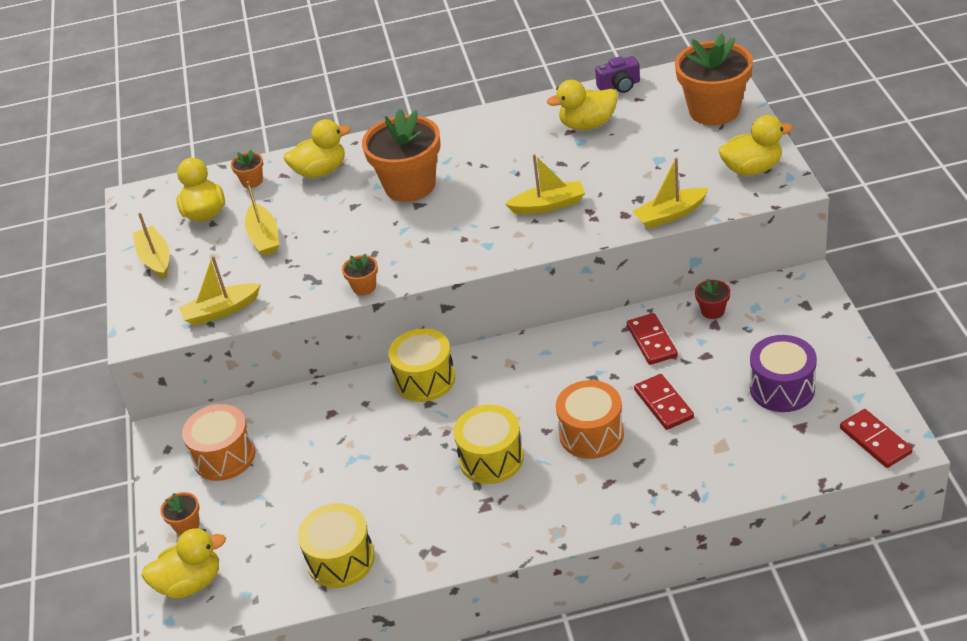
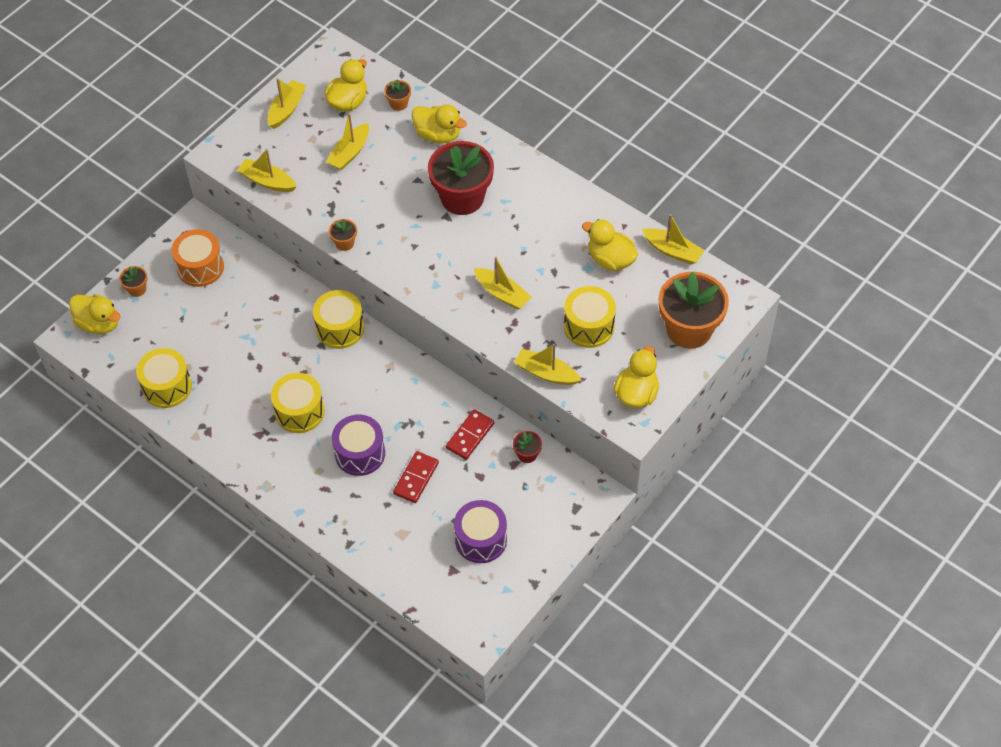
camera: 45 degrees right, 15 degrees up
(410, 185) = (462, 198): orange flower pot -> red flower pot
(591, 434) = (360, 453): orange drum -> purple drum
(619, 86) = (672, 251): purple camera -> yellow boat
(646, 167) = (589, 326): none -> yellow drum
(752, 169) = (636, 393): yellow duck -> yellow duck turned 105 degrees counterclockwise
(875, 441) = (470, 621): red domino -> none

